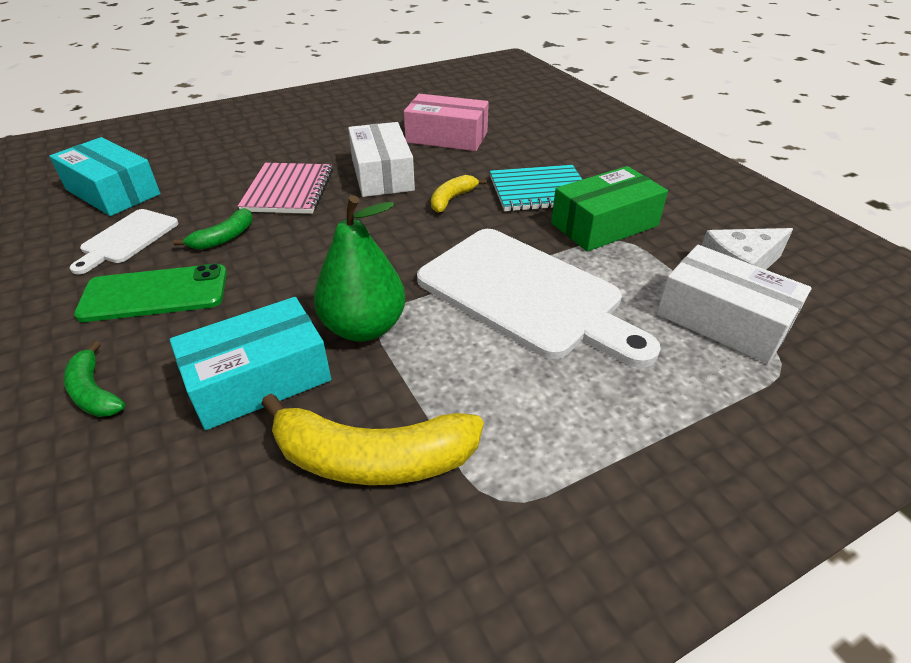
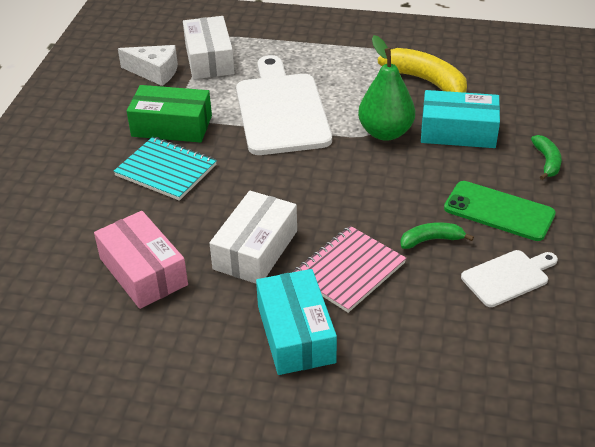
camera: 140 degrees left, 0 degrees up
(113, 192) = (510, 355): turquoise box -> turquoise box (296, 334)
(452, 199) = (235, 194): yellow banana -> none

